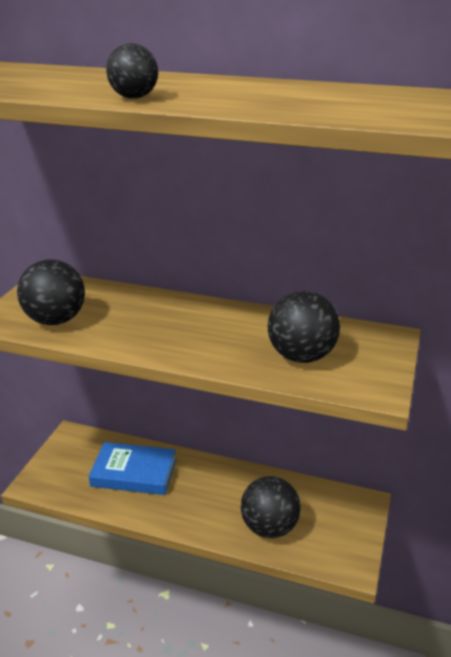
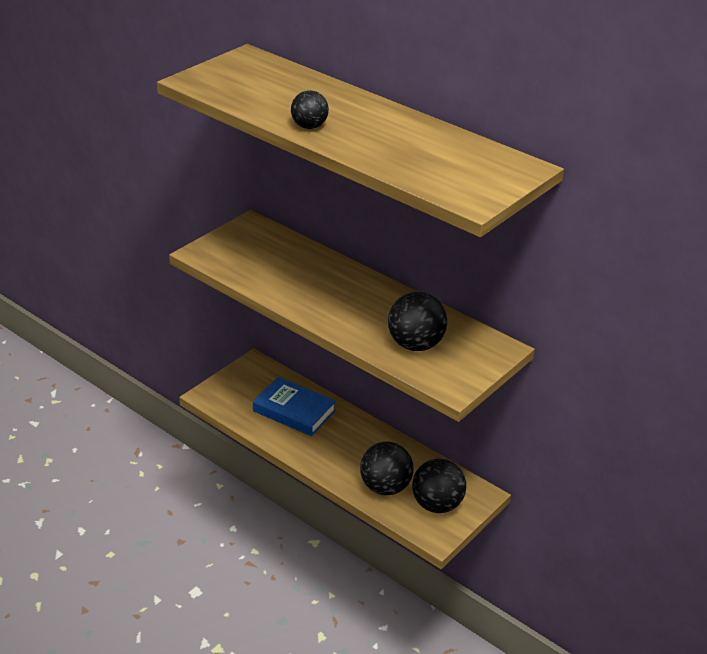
camera: 20 degrees right, 5 degrees up
(56, 320) = (244, 263): black ball -> black ball (437, 504)

